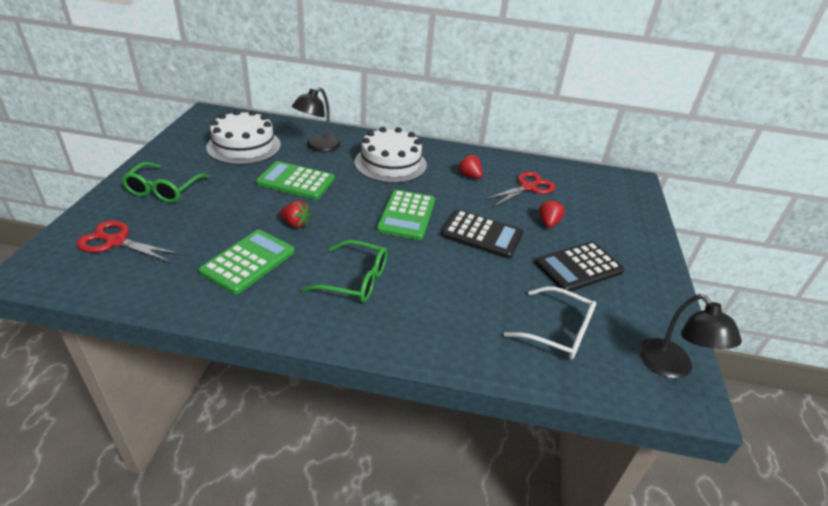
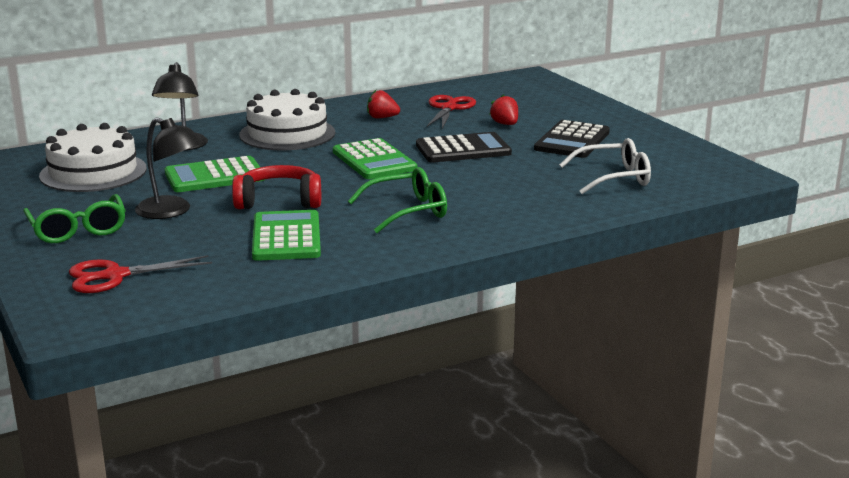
camera: 35 degrees left, 15 degrees down
(295, 224) = (279, 201): red strawberry -> red headphones
(672, 367) = (713, 166): black lamp -> black lamp (171, 211)

